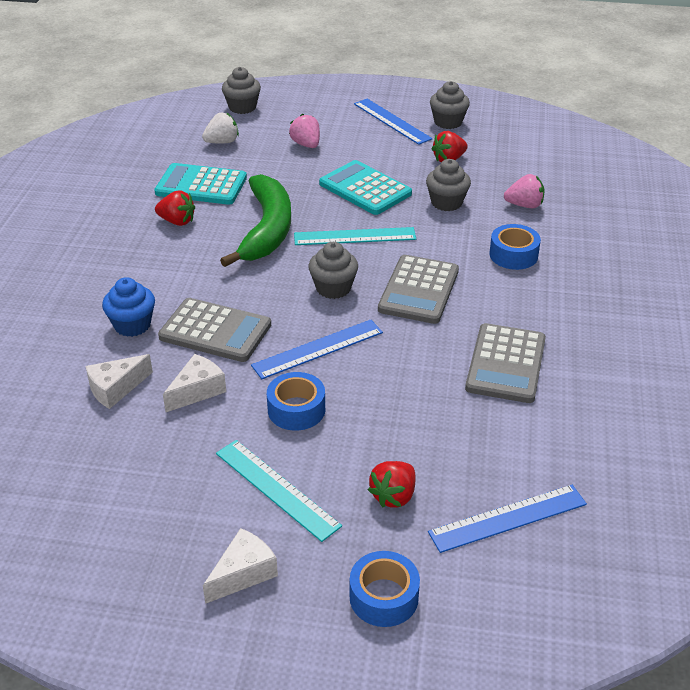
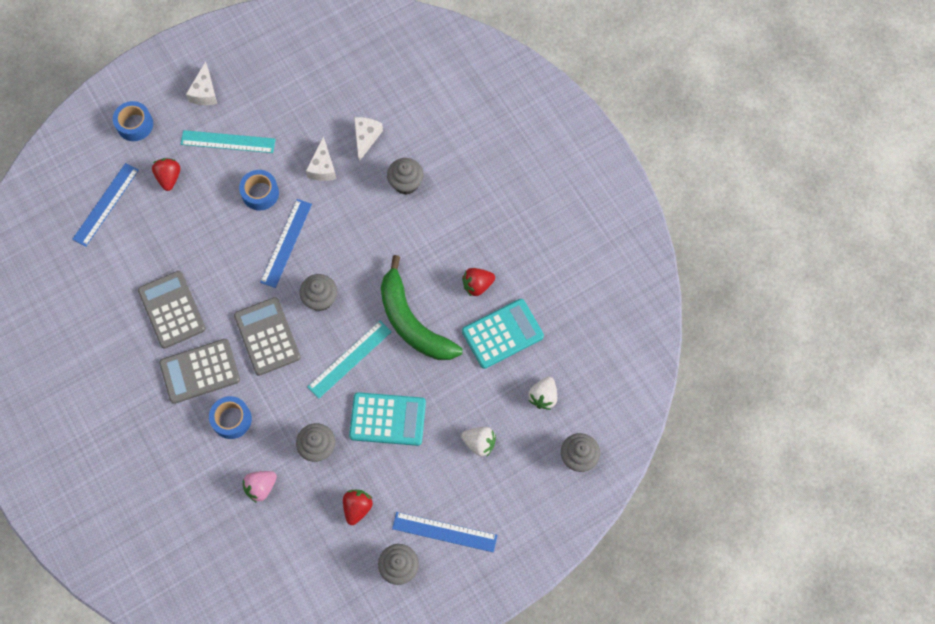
camera: 140 degrees right, 30 degrees up
(132, 325) = (406, 183): blue cupcake -> grey cupcake
(215, 331) = (355, 213): grey calculator -> grey calculator (200, 371)
(306, 144) = (479, 443): pink strawberry -> white strawberry

